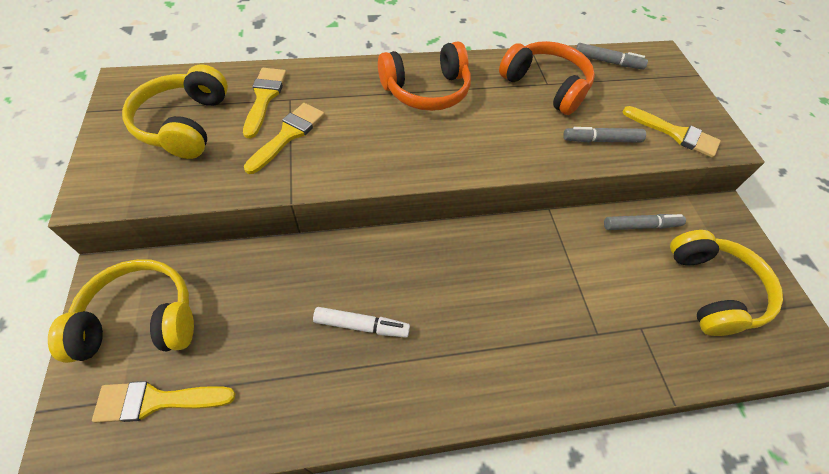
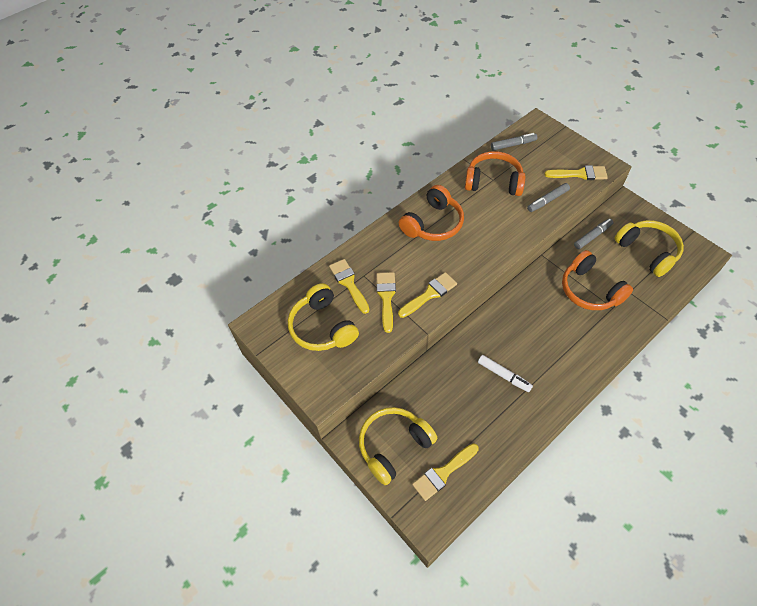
camera: 25 degrees left, 0 degrees up
(342, 160) = (430, 294): none -> yellow brush
(361, 325) = (504, 375): white marker -> white marker turned 60 degrees clockwise
(581, 290) = (590, 290): none -> orange headphones

